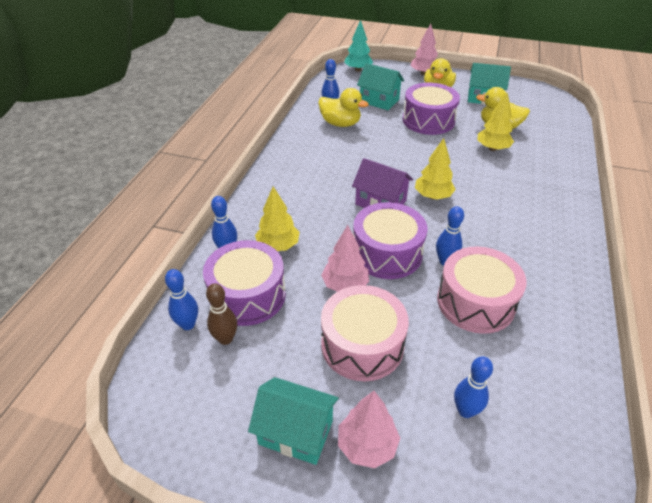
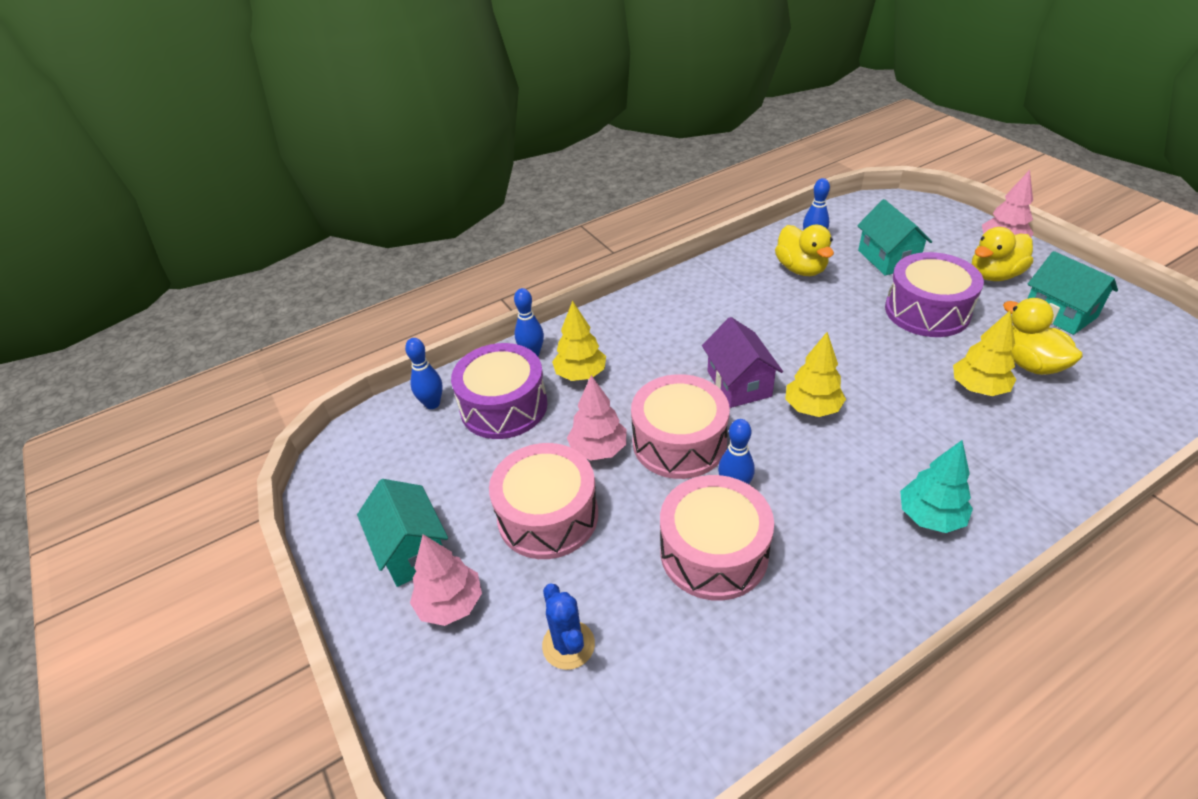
camera: 45 degrees right, 0 degrees up
(225, 339) = (446, 434): brown bowling pin -> none
(358, 70) = (907, 206): turquoise tree -> turquoise tree (930, 517)
(387, 253) = (679, 442): purple drum -> pink drum
(465, 411) = (568, 645): blue bowling pin -> blue cactus

